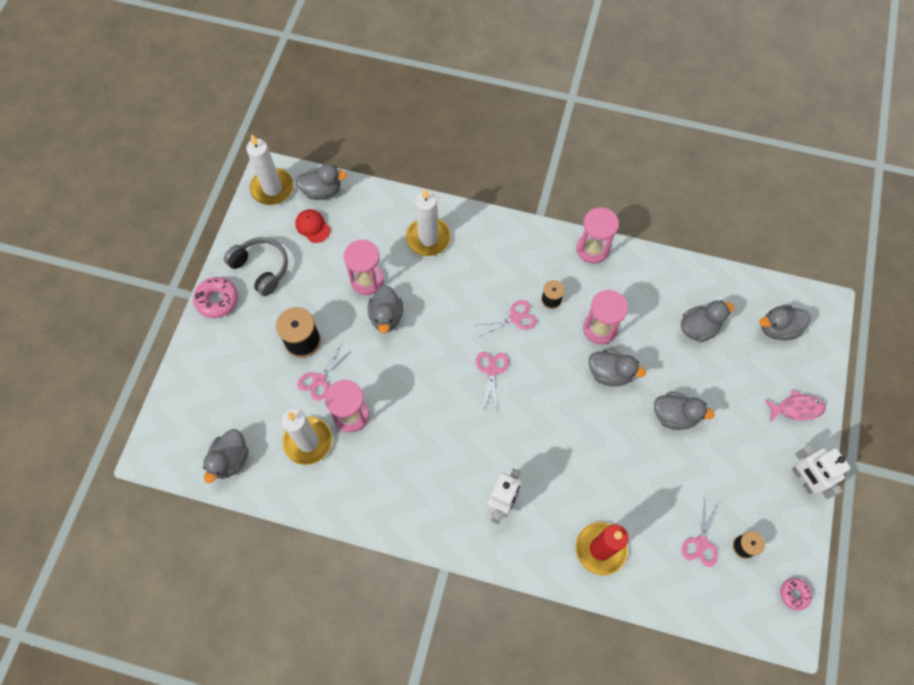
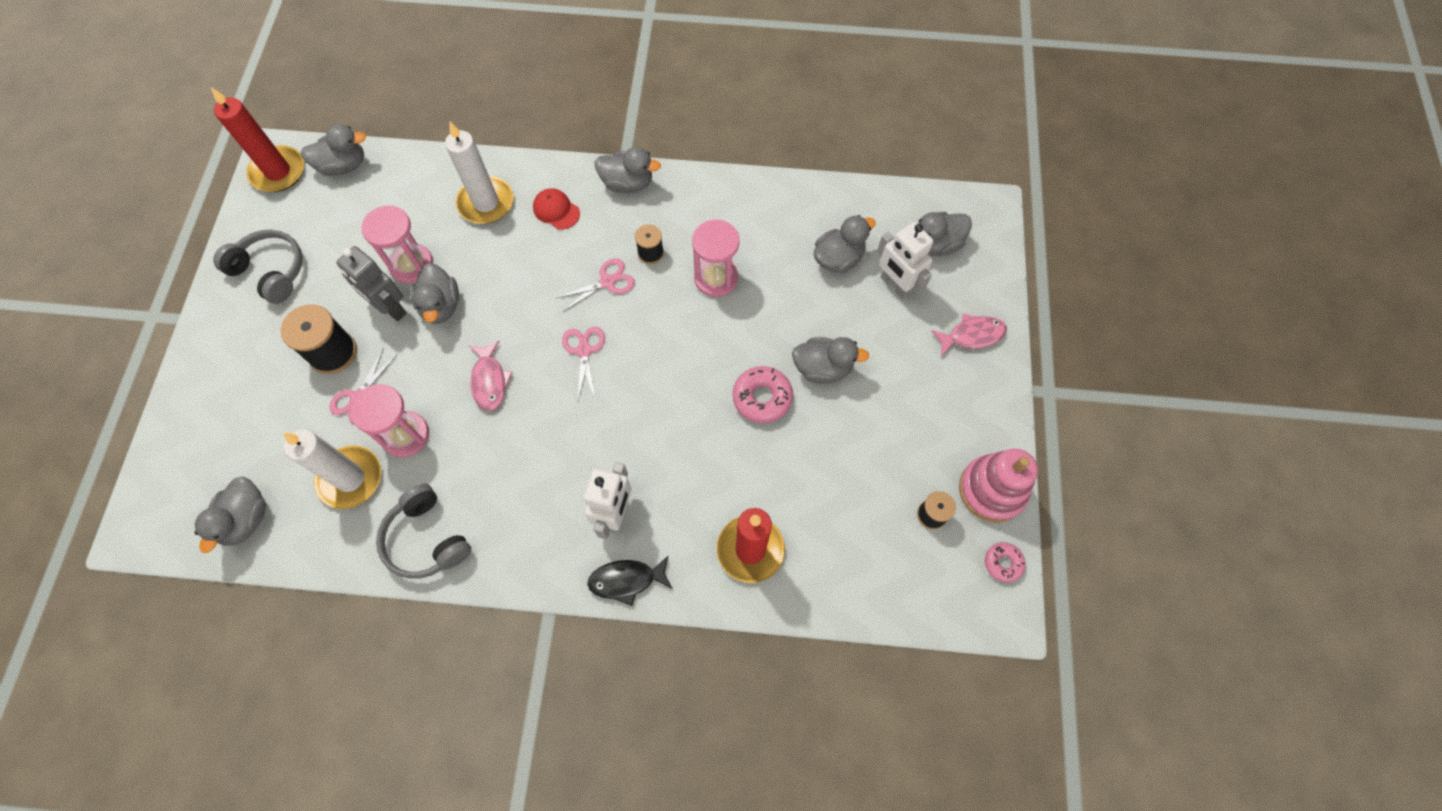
camera: 10 degrees left, 0 degrees up
(217, 300) = (214, 319): pink donut -> pink donut (762, 398)
(272, 188) = (278, 172): white candle -> red candle
(312, 226) = (335, 210): red cap -> red cap (556, 210)
(348, 312) = (390, 308): none -> grey robot
(360, 498) = (426, 539): none -> grey headphones
(418, 383) = (490, 381): none -> pink fish
(505, 556) = (626, 580): none -> black fish
(592, 249) = (695, 185): pink hourglass -> none
(609, 373) = (735, 330): grey duck -> grey duck (627, 183)
(701, 543) = (877, 519): pink scissors -> none
(793, 535) = (991, 490): none -> pink stacking toy
(803, 479) = (993, 419): white robot -> white robot (895, 285)

